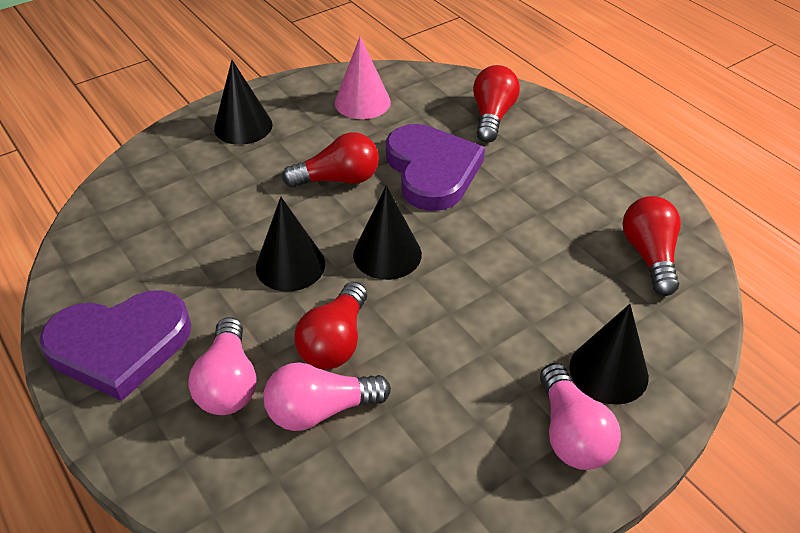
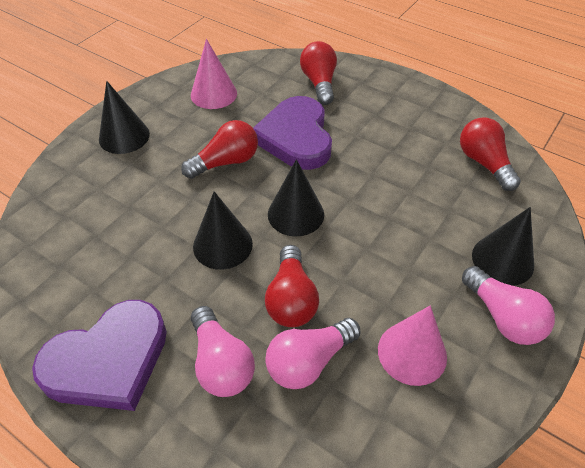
camera: 20 degrees left, 5 degrees up
(432, 171) = (296, 137): purple heart -> purple heart turned 150 degrees counterclockwise
(440, 438) = (412, 353): none -> pink cone

